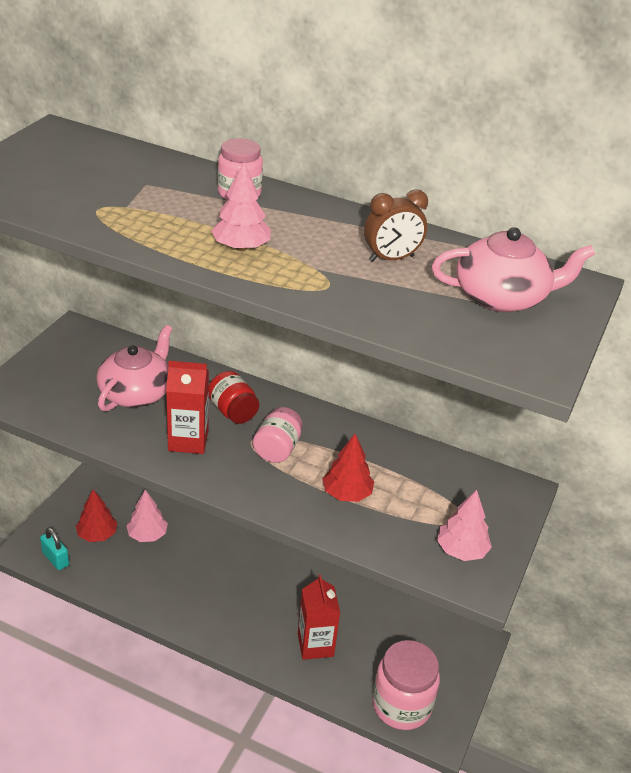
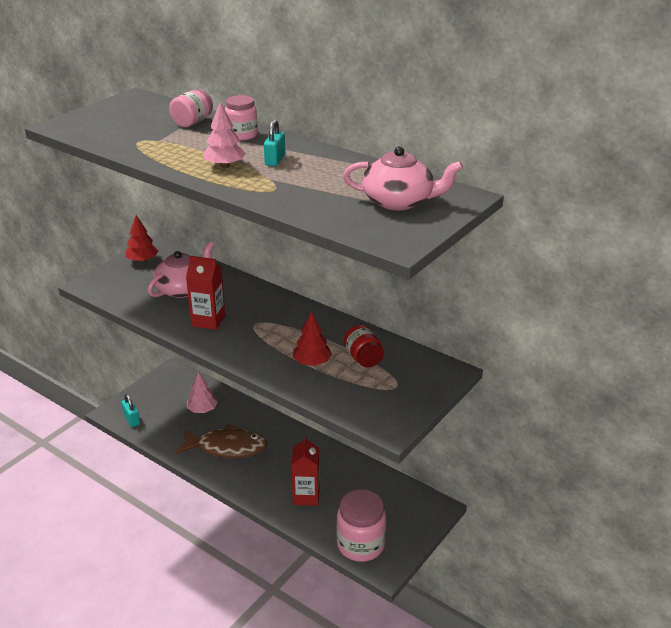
camera: 15 degrees right, 5 degrees down
(97, 534) = (166, 406): red tree -> red tree (142, 260)
(194, 586) = (226, 447): none -> brown fish
(233, 411) = (248, 305): red jar -> red jar (363, 358)
(277, 449) = (271, 331): pink jar -> pink jar (192, 122)
(305, 234) = (275, 160): none -> turquoise padlock
(391, 259) = (329, 176): brown clock -> none
(461, 550) = (385, 406): pink tree -> none

